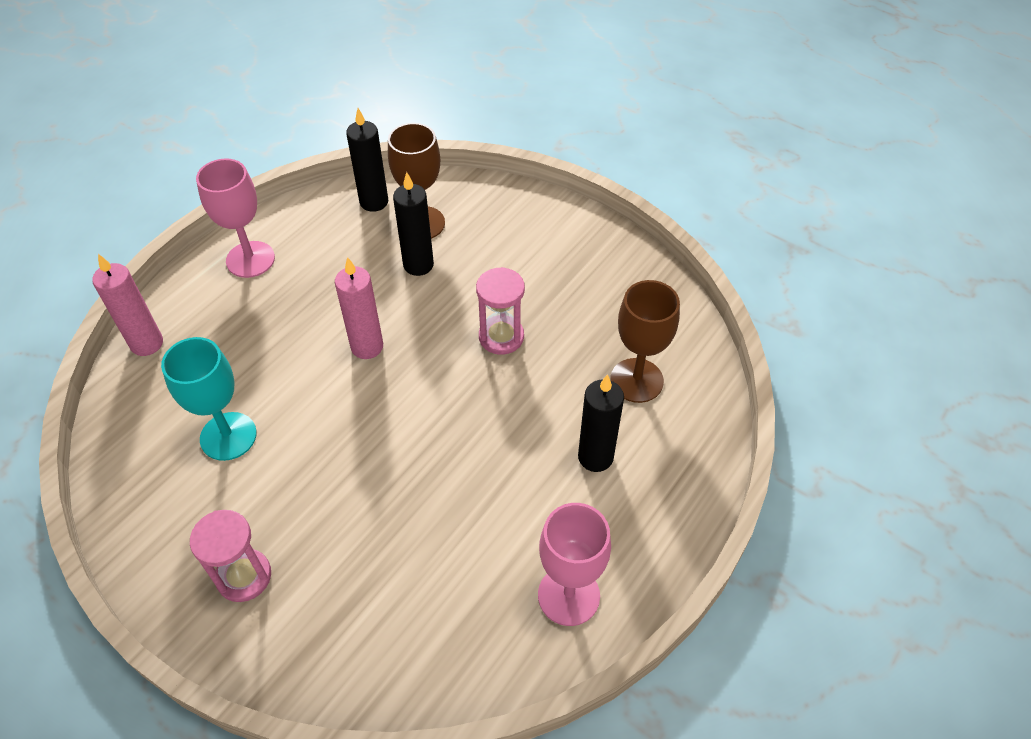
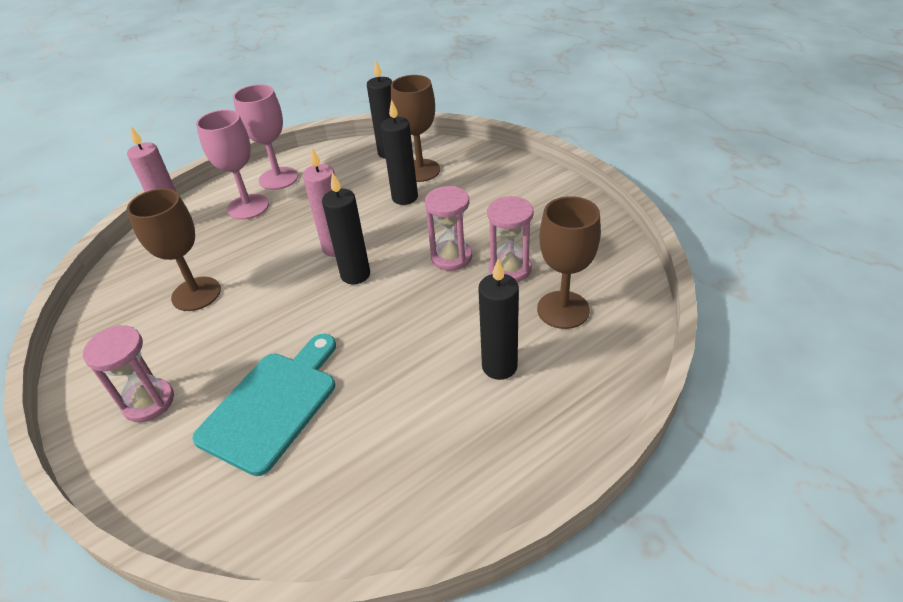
camera: 20 degrees right, 10 degrees down
(228, 436) = (196, 294): turquoise goblet -> brown goblet
(382, 549) = (272, 405): none -> turquoise cutting board
(404, 378) = (355, 275): none -> black candle
(568, 341) = (510, 269): none -> pink hourglass
(568, 595) = (424, 486): pink goblet -> pink goblet (248, 207)

